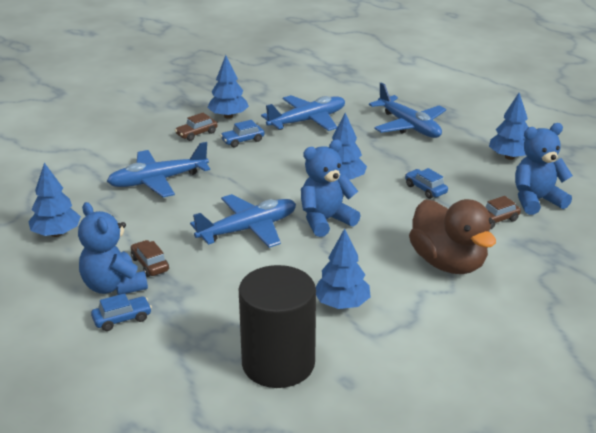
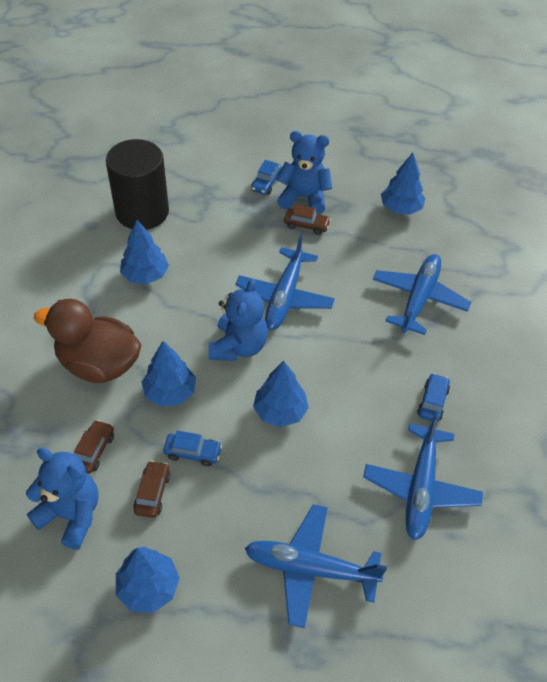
camera: 135 degrees right, 20 degrees up
(196, 134) = (483, 381): brown car -> brown car (152, 493)
(228, 116) = (500, 432): blue tree -> blue tree (170, 392)
(536, 200) = (71, 515): blue teddy bear -> blue teddy bear turned 90 degrees counterclockwise

